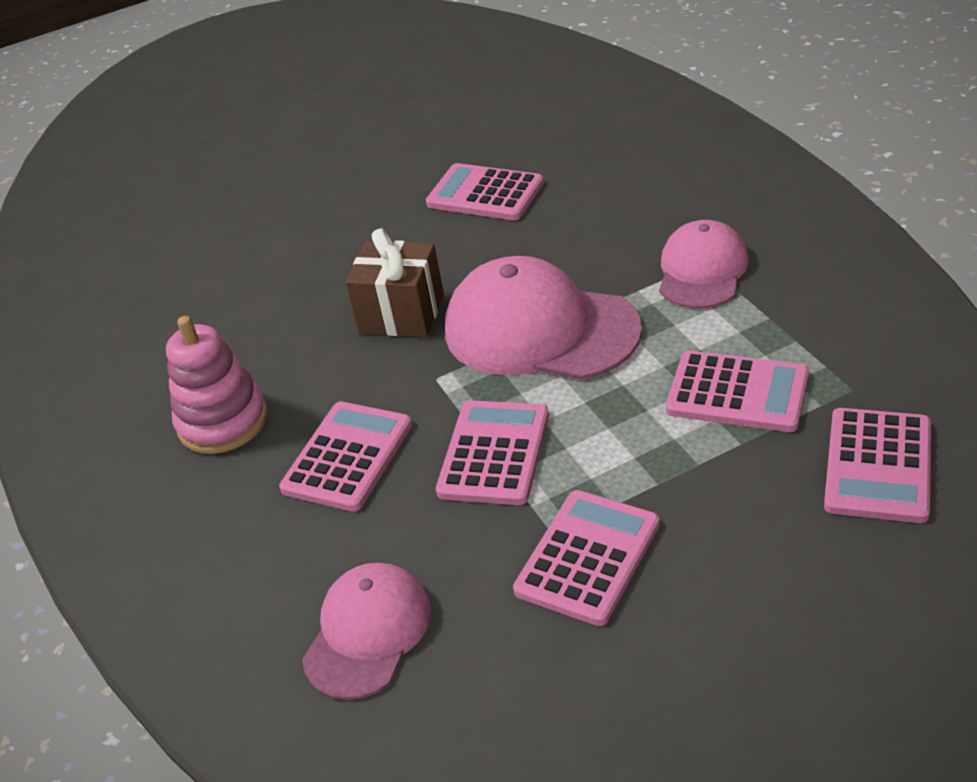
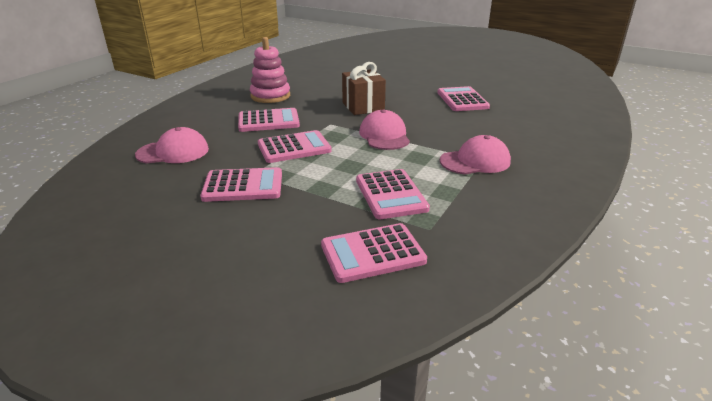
camera: 50 degrees right, 10 degrees down
(540, 330) = (384, 135): pink cap -> pink cap, size x0.61

